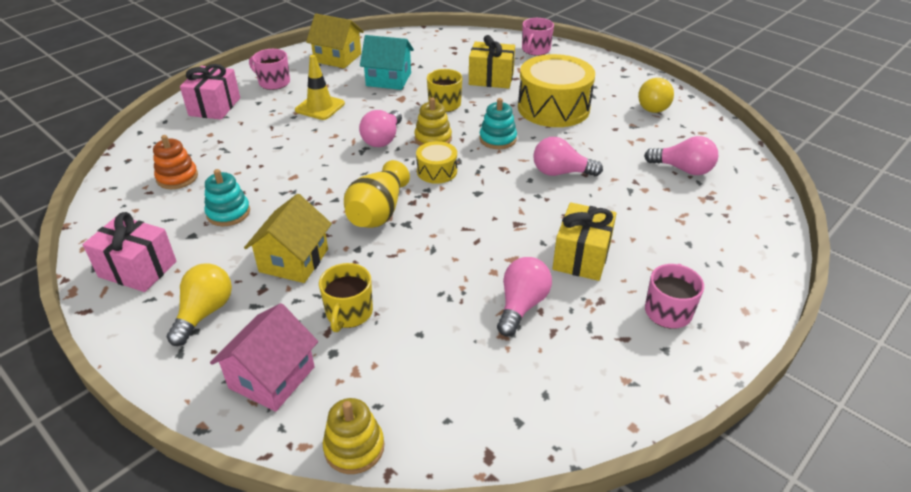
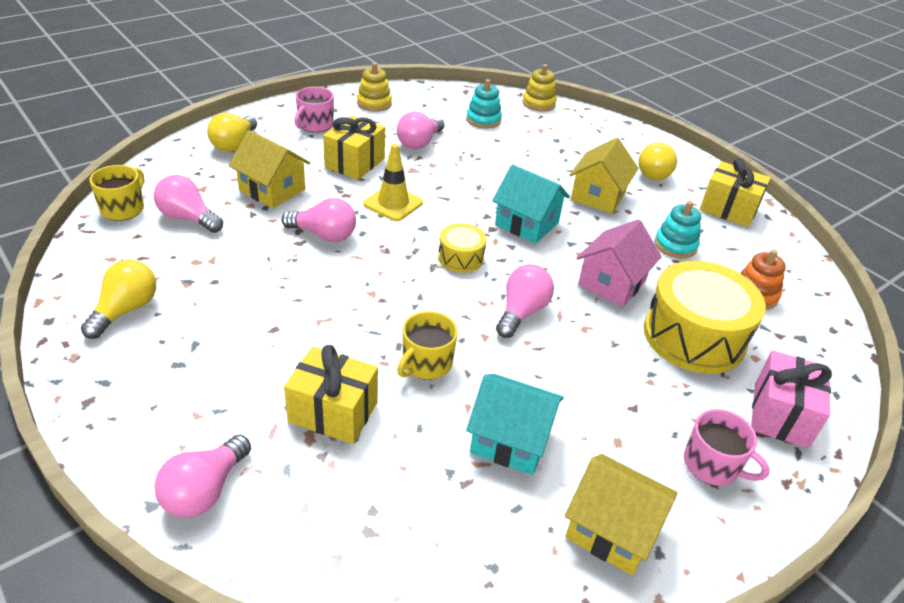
camera: 175 degrees left, 0 degrees up
(137, 269) = (728, 209): pink gift -> yellow gift
(272, 377) = (593, 135): pink house -> pink house (612, 283)
(320, 107) = (616, 387): yellow traffic cone -> yellow traffic cone (393, 203)
(349, 313) = (547, 157): yellow mug -> yellow mug (123, 208)
(378, 212) = (527, 224): yellow vase -> turquoise house
(433, 139) = (457, 302): yellow stacking toy -> yellow stacking toy (374, 103)
(497, 139) = (374, 289): turquoise stacking toy -> turquoise stacking toy (483, 120)
(535, 50) = (205, 491): pink mug -> pink light bulb
(553, 108) = (271, 329): yellow drum -> yellow drum (694, 336)
(639, 208) = (272, 190): none -> yellow house
(729, 258) = (234, 144): none -> yellow light bulb

